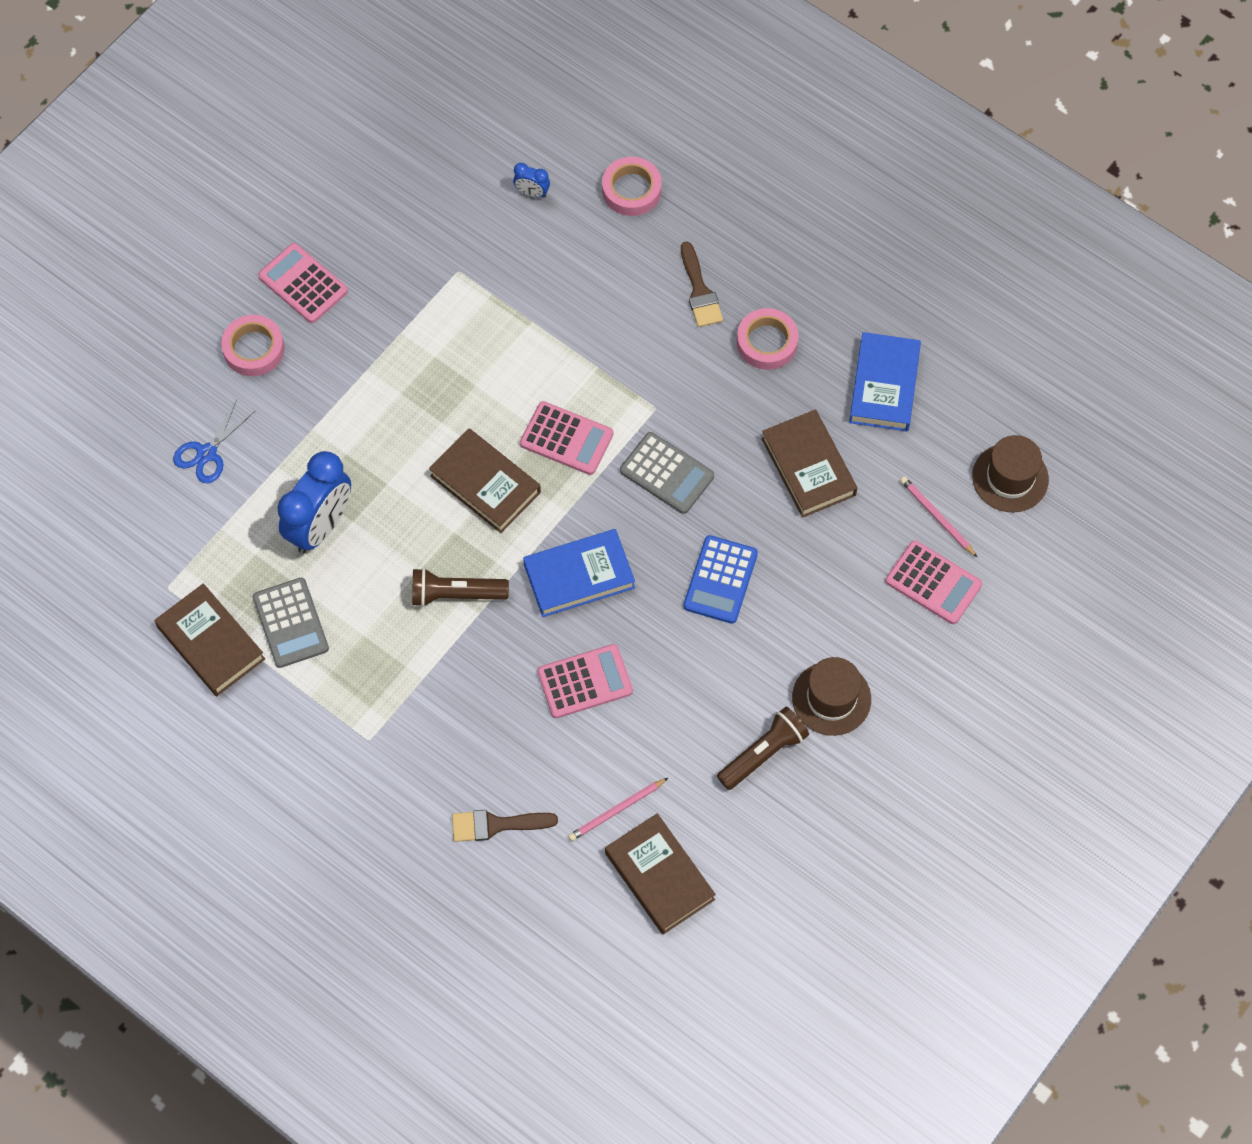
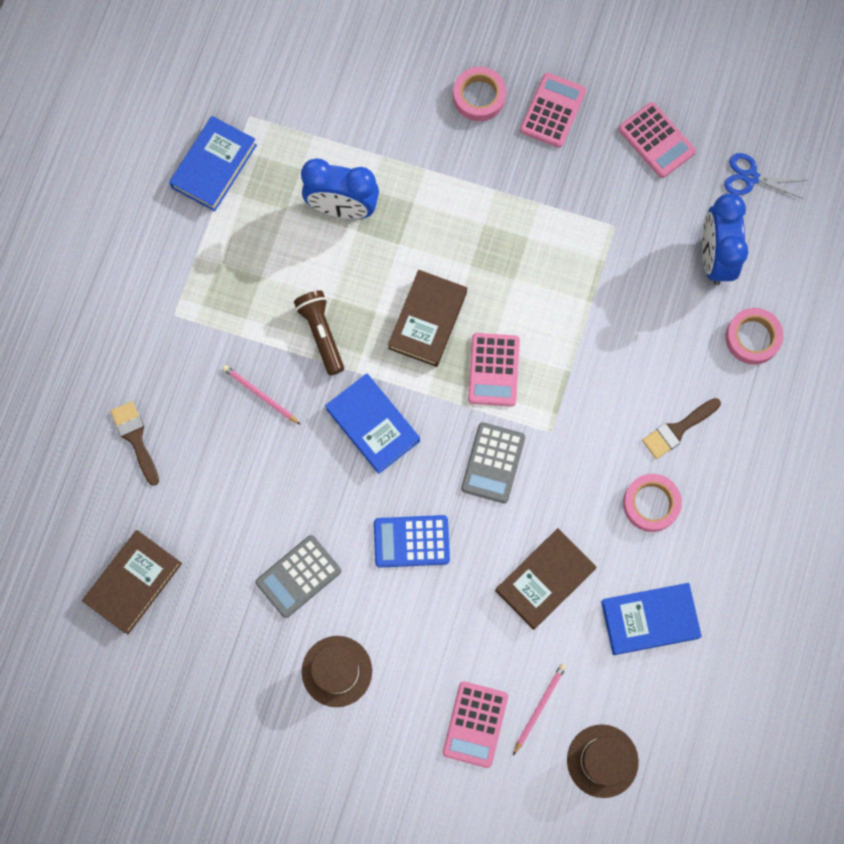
camera: 70 degrees right, 10 degrees up
(207, 453) = (373, 99): blue scissors -> blue scissors (750, 177)
(211, 643) = (214, 166): brown book -> blue book
(290, 623) = (251, 218): grey calculator -> grey calculator (298, 576)
(532, 193) = (714, 257): blue clock -> blue clock, size x2.27
(585, 682) = (281, 463): pink calculator -> pink calculator (656, 140)
(616, 811) = (178, 528): pink pencil -> pink pencil (260, 395)
(763, 753) = (268, 630): brown flashlight -> none

